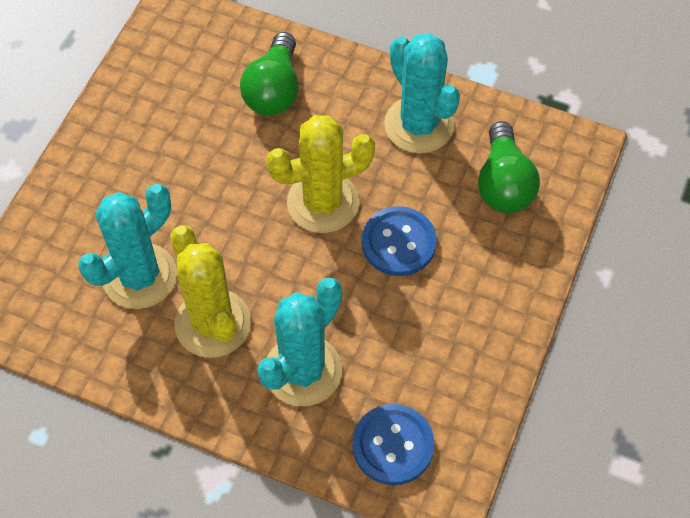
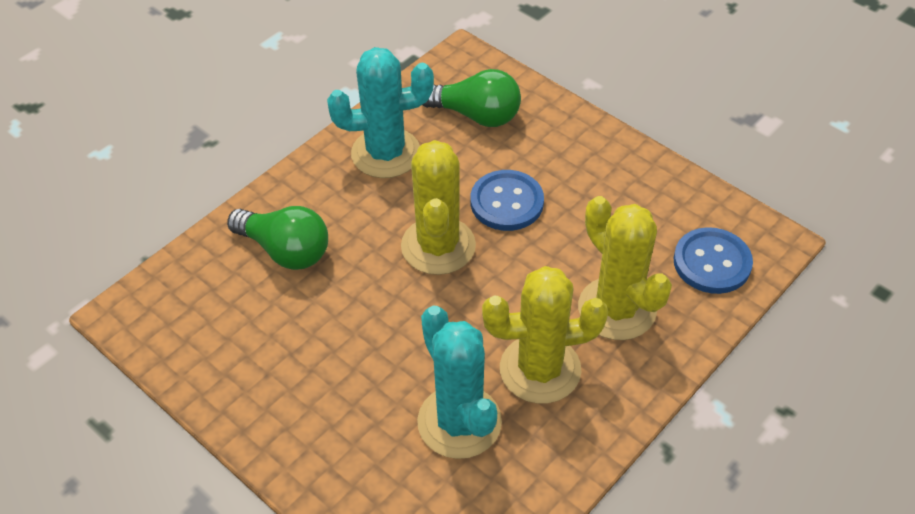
camera: 70 degrees left, 10 degrees down
(303, 371) = (617, 309): turquoise cactus -> yellow cactus

